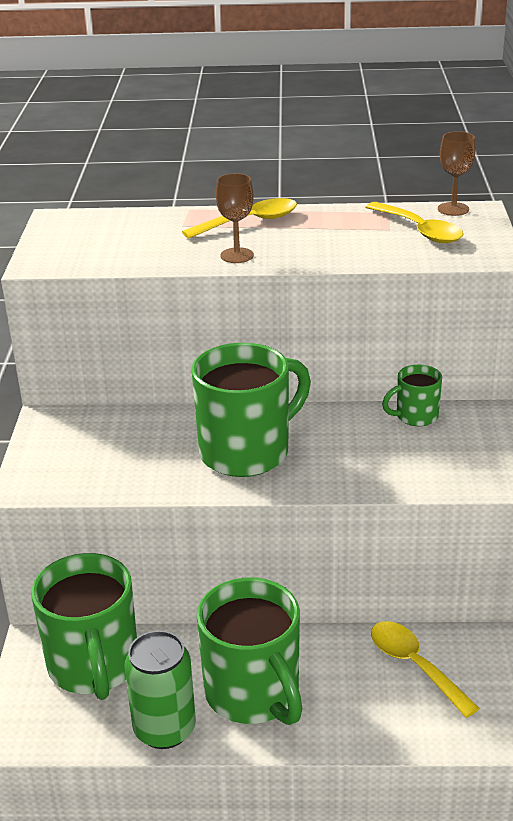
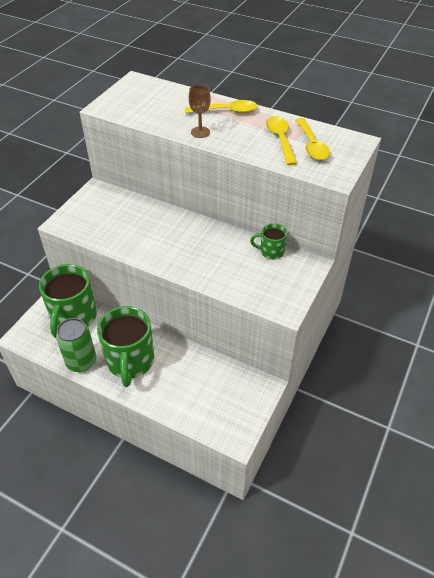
camera: 25 degrees right, 15 degrees up
(247, 451) = (171, 241): green mug -> none
(415, 666) = (213, 380): yellow spoon -> yellow spoon (280, 139)
(453, 209) = (345, 136): brown goblet -> none

